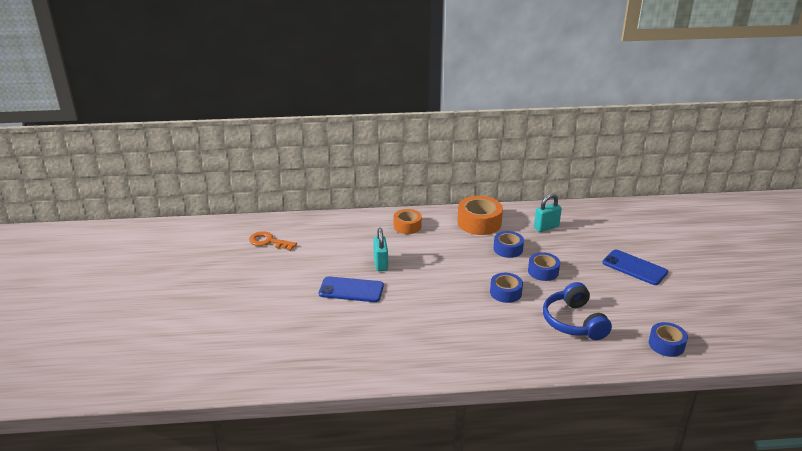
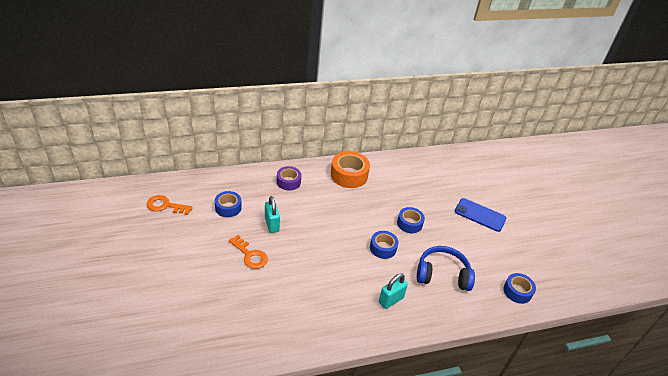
camera: 15 degrees left, 10 degrees up
(351, 290) = (250, 255): blue phone -> orange key
(407, 226) = (288, 182): orange tape -> purple tape
(508, 249) = (377, 202): blue tape -> blue tape (228, 208)
(546, 227) = (404, 177): turquoise padlock -> turquoise padlock (390, 300)
(573, 322) = (442, 274): blue headphones -> blue headphones turned 120 degrees clockwise

